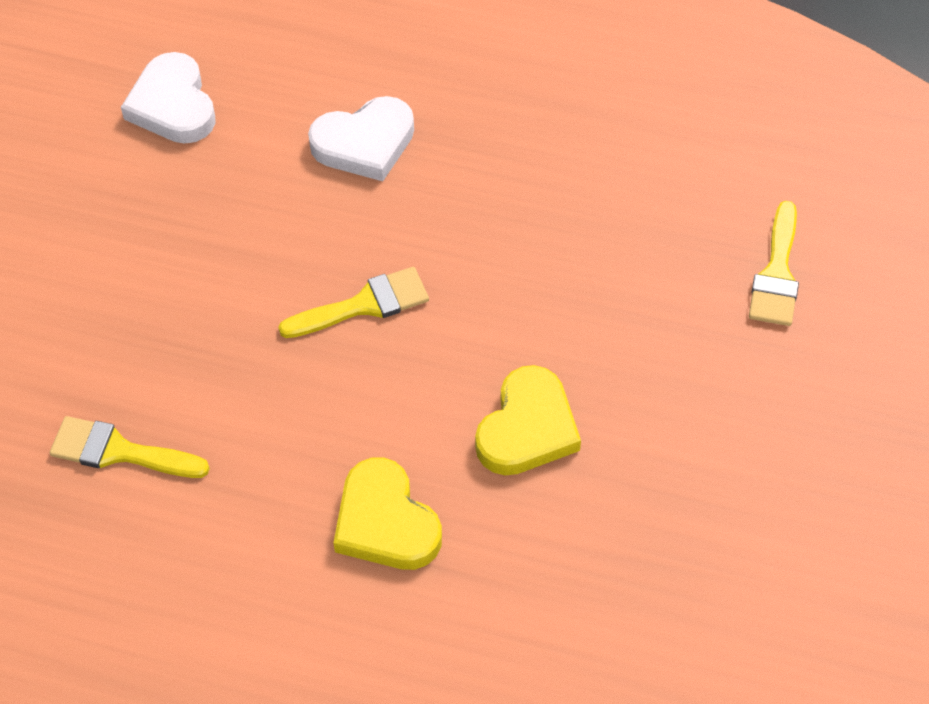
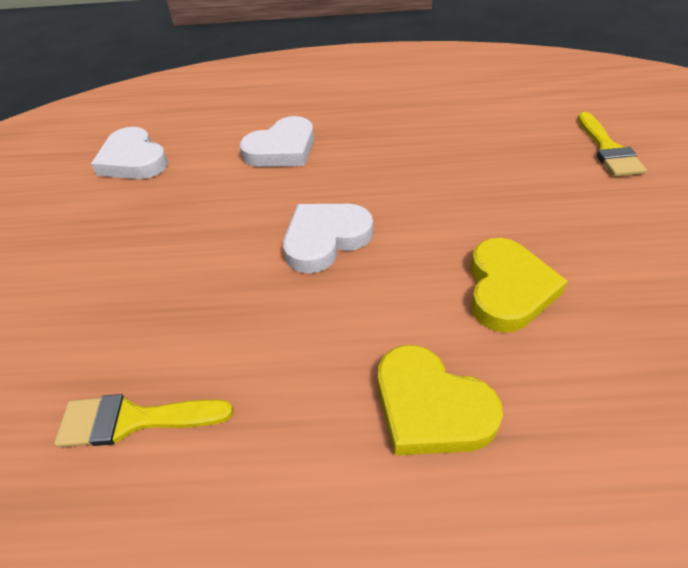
camera: 15 degrees left, 10 degrees down
(364, 305) = (325, 239): yellow brush -> white heart

